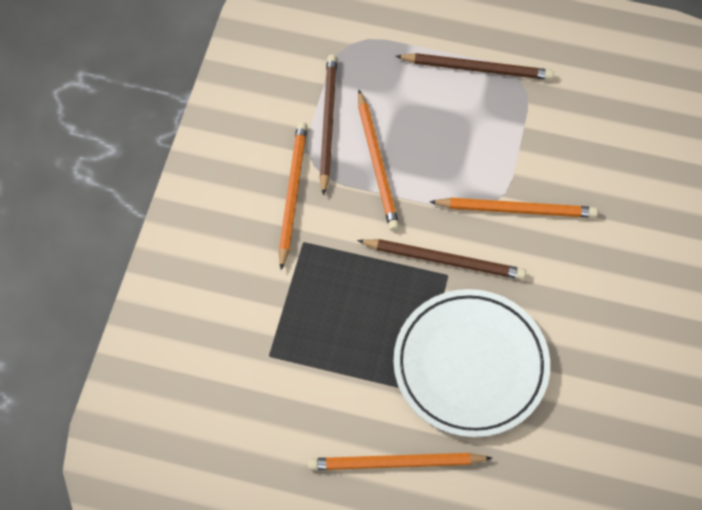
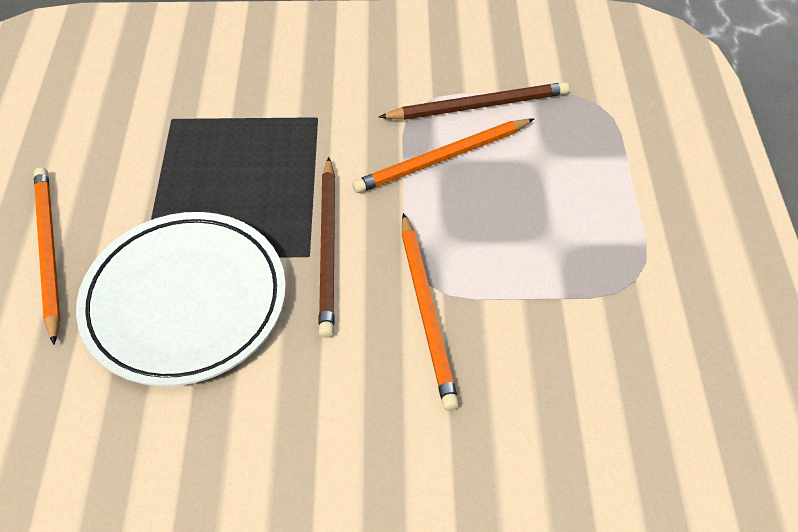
camera: 75 degrees right, 10 degrees down
(292, 193) = (375, 95): orange pencil -> none
(477, 68) = (627, 230): brown pencil -> none

